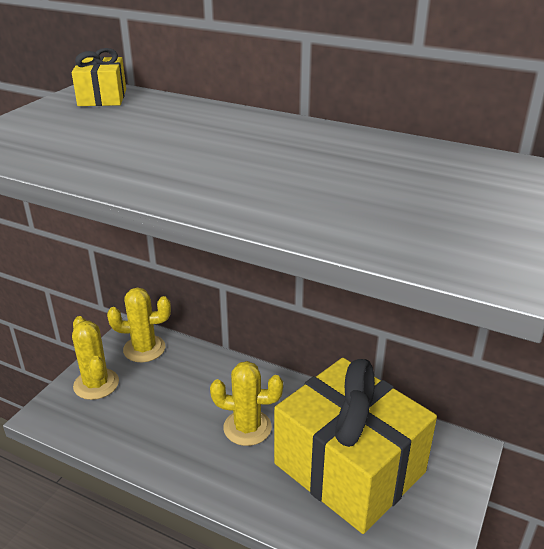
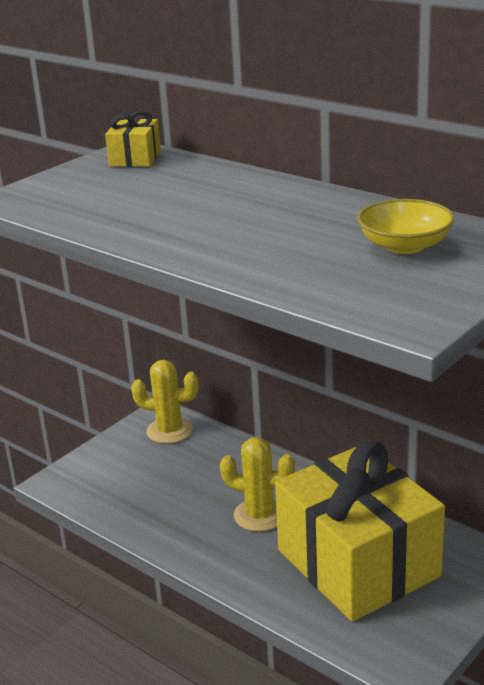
camera: 15 degrees right, 5 degrees down
(96, 384) = (112, 459): yellow cactus -> none
(424, 179) = (404, 246): none -> yellow bowl

